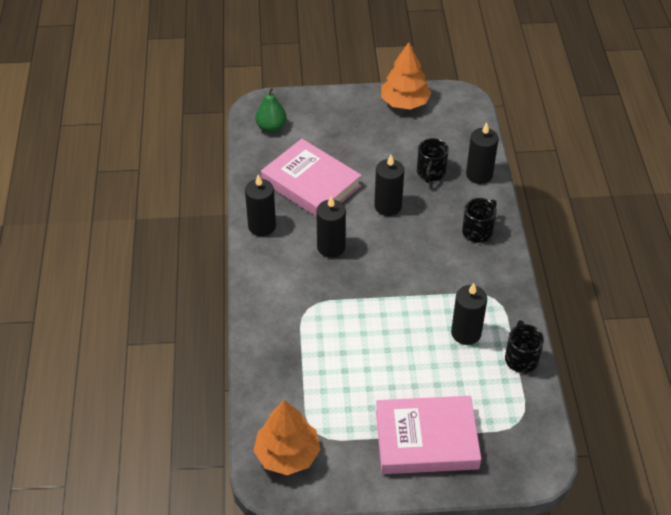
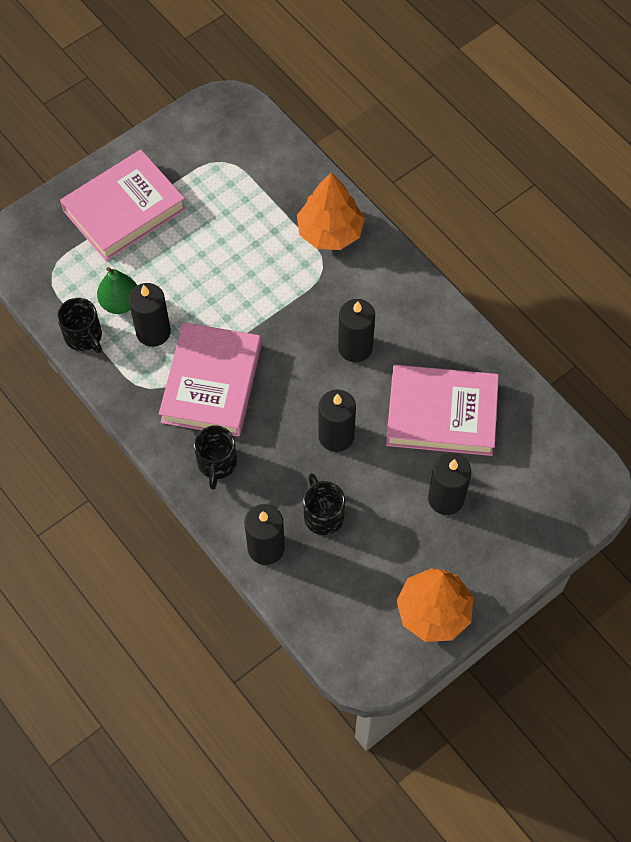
camera: 145 degrees right, 15 degrees up
(262, 226) = (445, 329): black candle -> black candle (446, 498)
(271, 127) = (554, 466): green pear -> green pear (120, 303)
(287, 454) = (232, 131): orange tree -> orange tree (330, 232)
(447, 278) = (211, 383): none -> pink book

